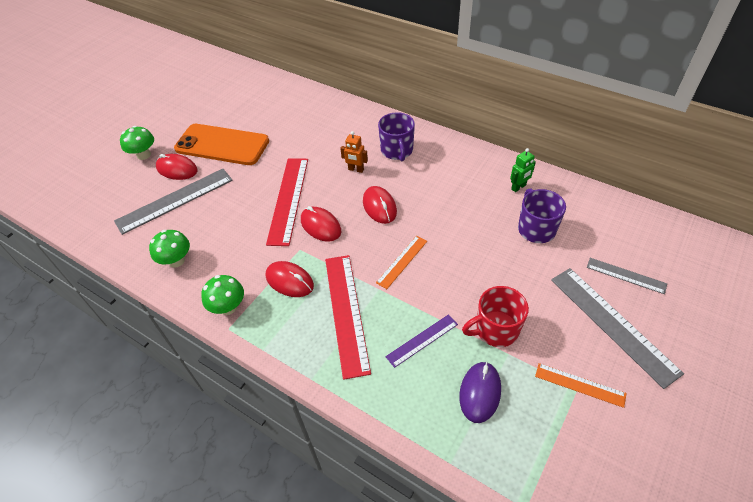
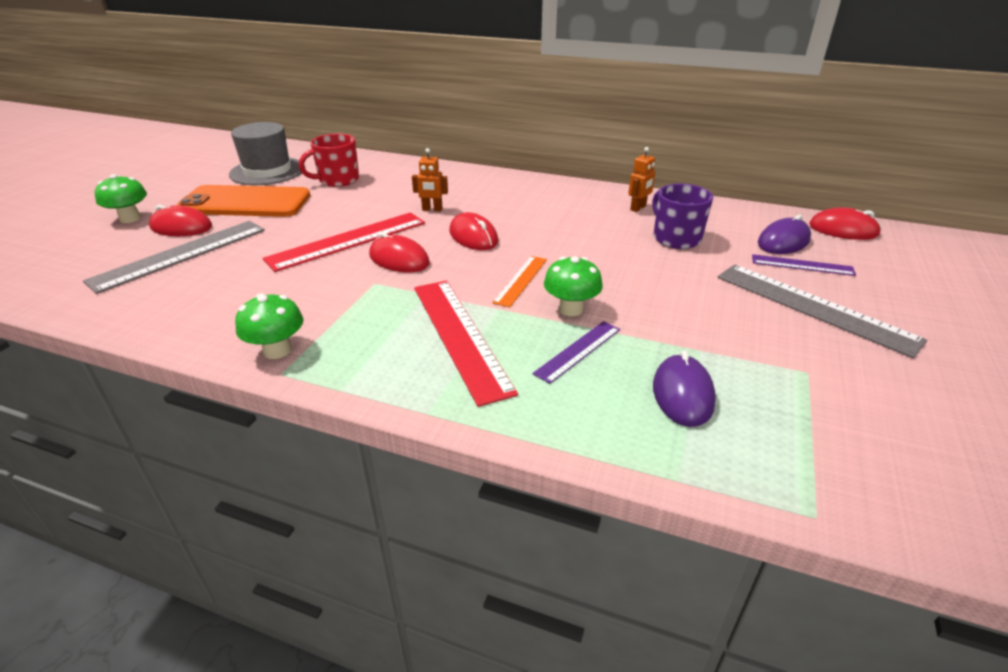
camera: 15 degrees left, 15 degrees down
(176, 261) = (187, 311): green mushroom -> green mushroom (571, 309)
(241, 106) = (267, 171): none -> grey hat
(288, 199) = (348, 241): red ruler -> red ruler turned 60 degrees clockwise
(289, 281) = (367, 314): red mouse -> red mouse (843, 230)
(397, 151) = (479, 192): purple mug -> none
(495, 330) = (672, 329): red mug -> red mug (338, 180)
(518, 187) = (638, 208): green robot -> orange robot
(580, 384) = (809, 368): orange ruler -> none
(623, 245) = (783, 241): none -> purple mouse
(626, 275) = (802, 265): grey ruler -> purple ruler

